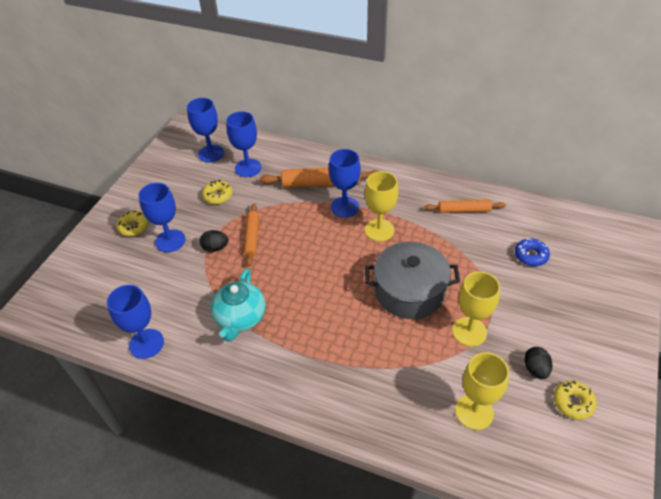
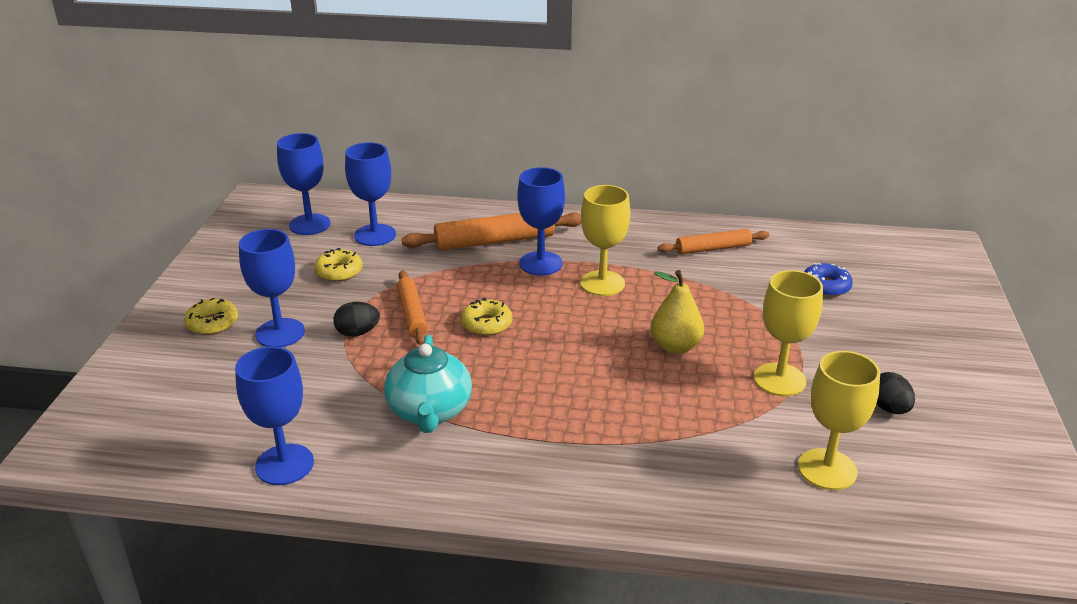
camera: 15 degrees left, 15 degrees down
(409, 291) = (675, 346): grey pot -> yellow pear
(573, 402) = (956, 437): yellow donut -> yellow donut (486, 324)

